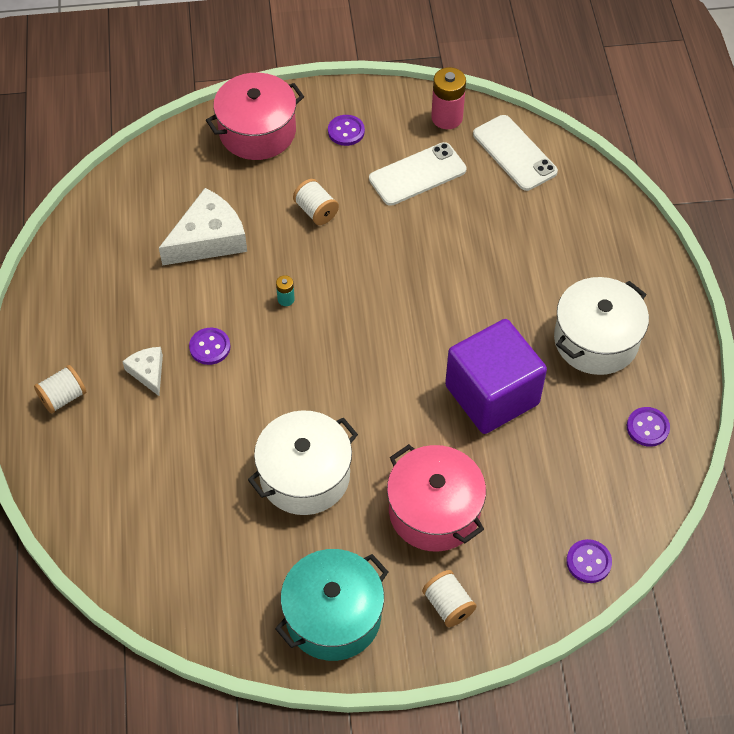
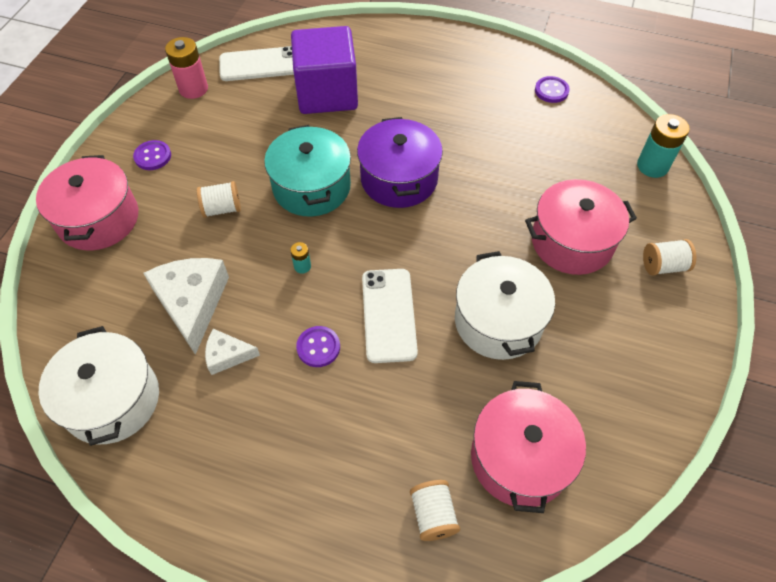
camera: 65 degrees left, 0 degrees up
(63, 397) = (300, 511): white spool -> white spool (433, 515)
(148, 372) = (316, 414): white cheese -> white cheese (227, 355)
(174, 537) = (520, 458): none -> pink pot
(333, 616) = (649, 352): turquoise pot -> turquoise pot (312, 187)
(417, 174) = (236, 128): white phone -> white phone (388, 315)
(431, 332) = (399, 179): none -> purple pot
(492, 395) = (479, 164): purple cube -> purple cube (327, 93)
(588, 562) = (652, 166): purple button -> turquoise battery
(596, 340) = (462, 87): white pot -> white pot (112, 400)

